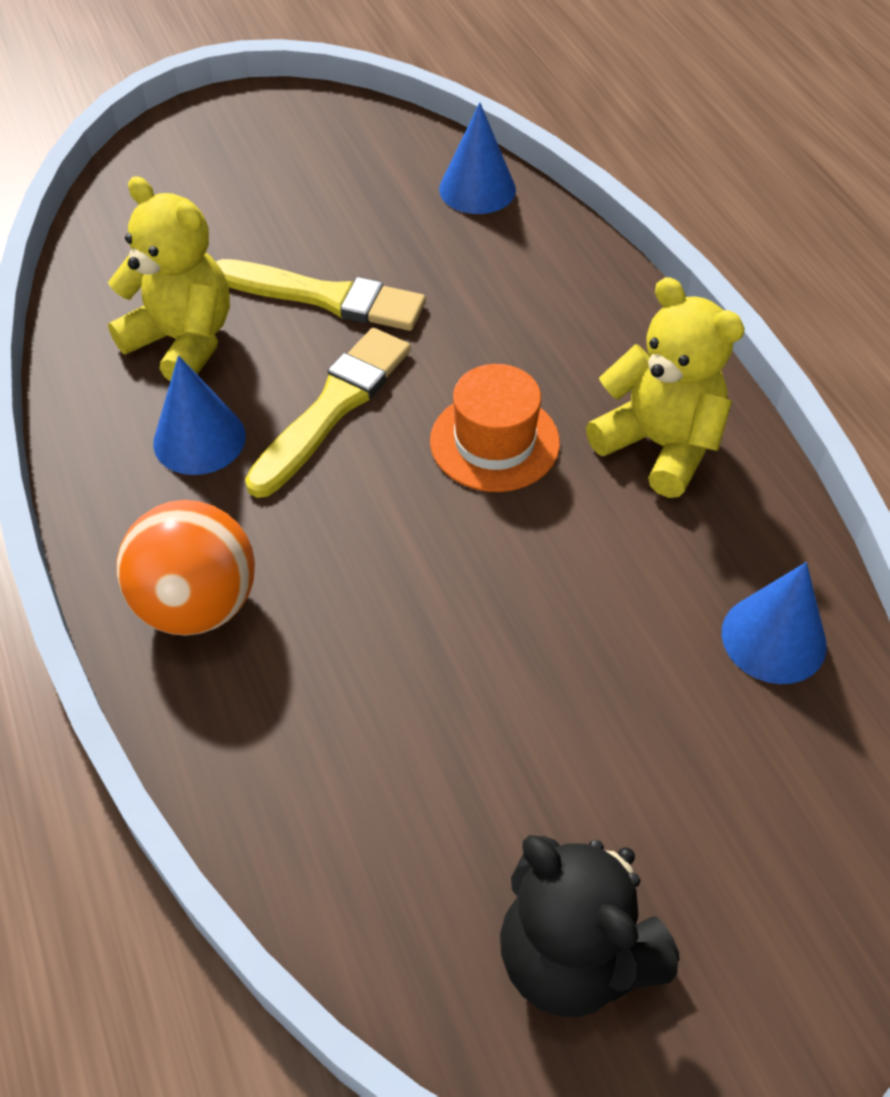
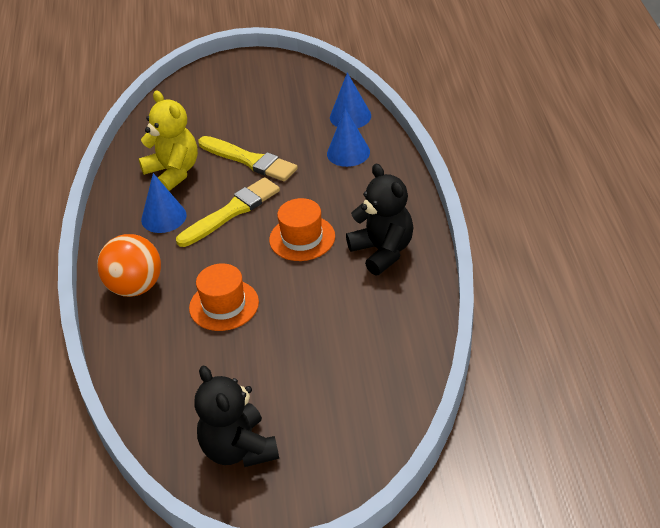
camera: 20 degrees right, 10 degrees down
(400, 613) = (224, 305): none -> orange hat
(659, 445) = (383, 251): yellow teddy bear -> black teddy bear
(773, 638) = (394, 344): blue cone -> blue cone (348, 152)

